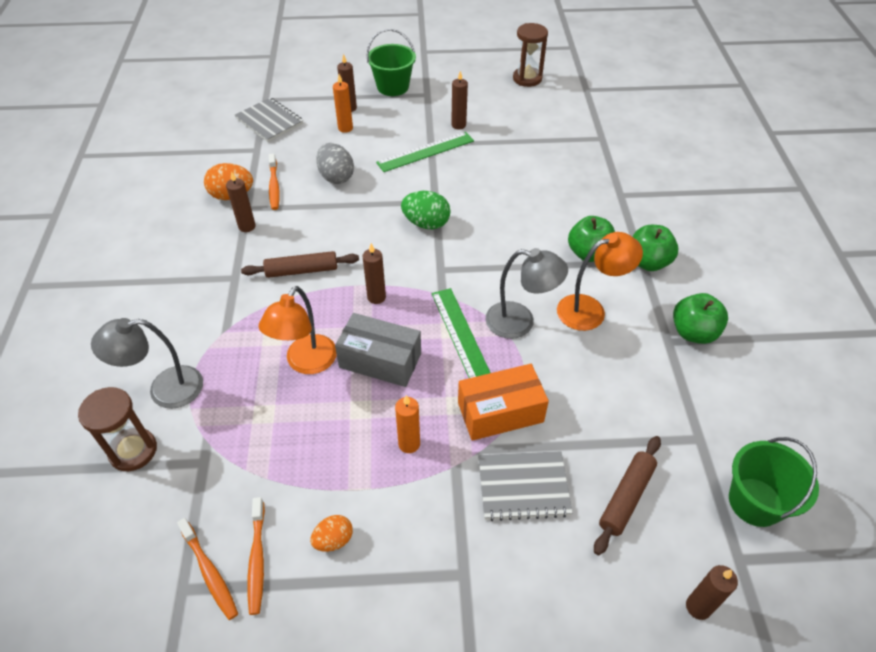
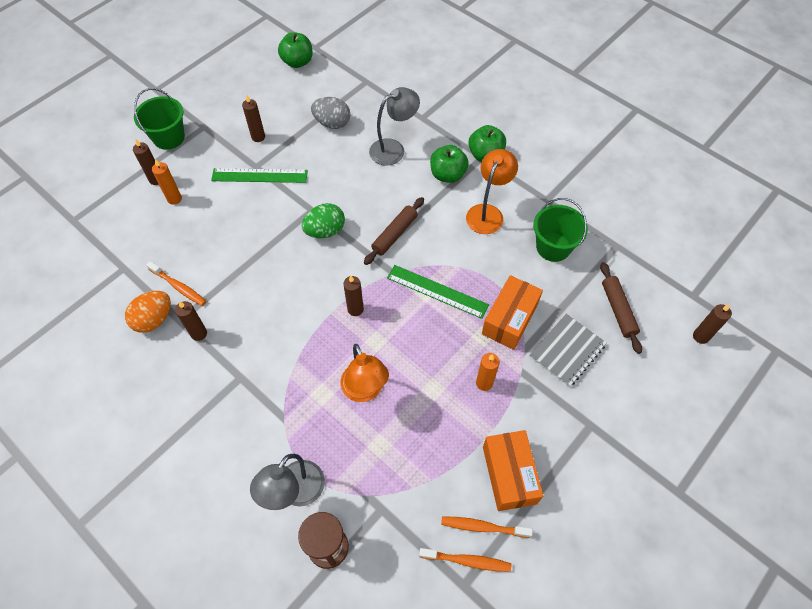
camera: 45 degrees left, 10 degrees up
(257, 559) = (483, 527): orange toothbrush -> orange toothbrush turned 150 degrees clockwise
(269, 121) = (103, 237): grey notebook -> none
(302, 270) = (282, 332): brown rolling pin -> brown rolling pin (395, 234)
(333, 540) = (509, 475): orange egg -> orange box
(336, 177) = (217, 243): grey egg -> grey egg (332, 123)
(380, 360) = (408, 348): grey box -> none
(425, 152) = (259, 175): green ruler -> green ruler turned 75 degrees clockwise
(520, 322) = (459, 253): grey lamp -> grey lamp (393, 149)
(527, 78) = (264, 64): brown hourglass -> none
(693, 332) = (553, 183): green apple -> green apple (297, 62)
(755, 502) = (672, 259): green bucket -> green bucket (553, 247)

